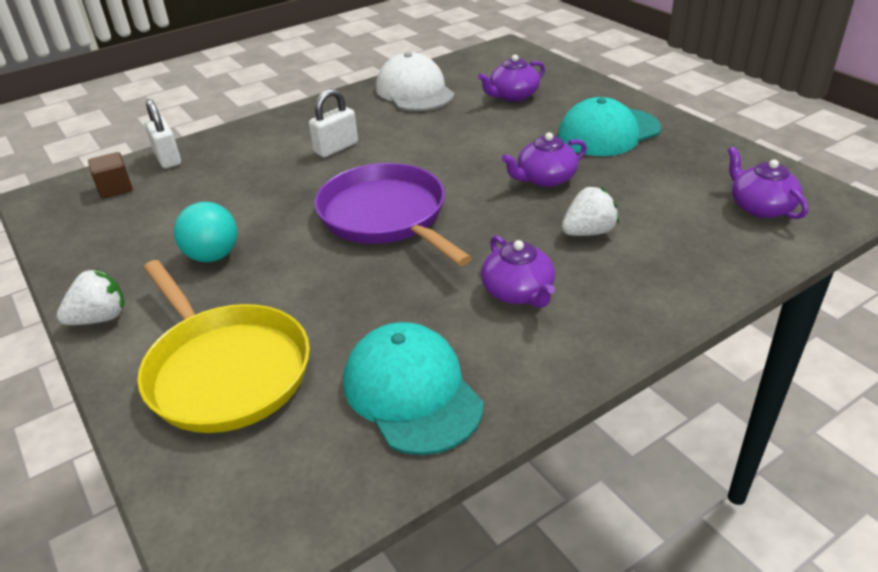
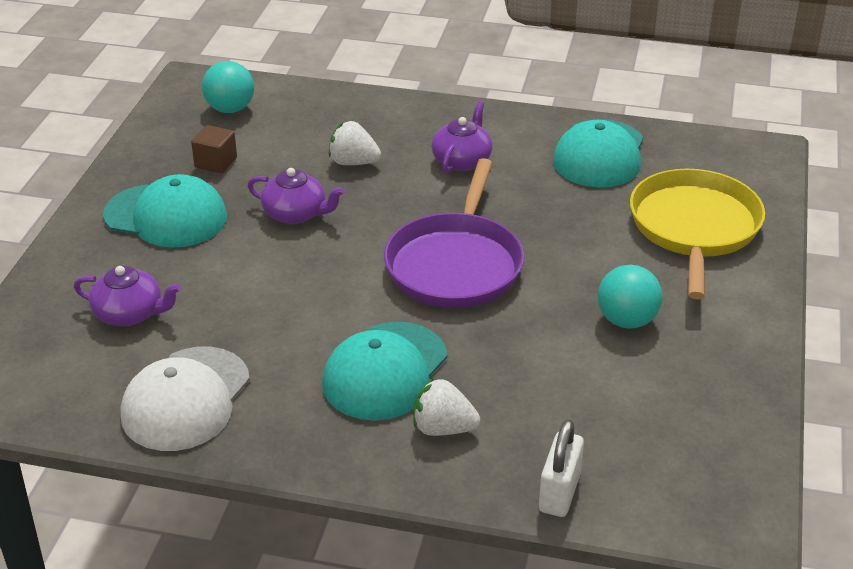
camera: 135 degrees left, 0 degrees up
(100, 318) = (756, 320): white strawberry -> white strawberry (443, 428)
(115, 188) = (652, 480): brown cube -> brown cube (216, 162)
(336, 148) = (385, 371): white padlock -> turquoise cap
(760, 207) = (230, 109): purple teapot -> turquoise ball

